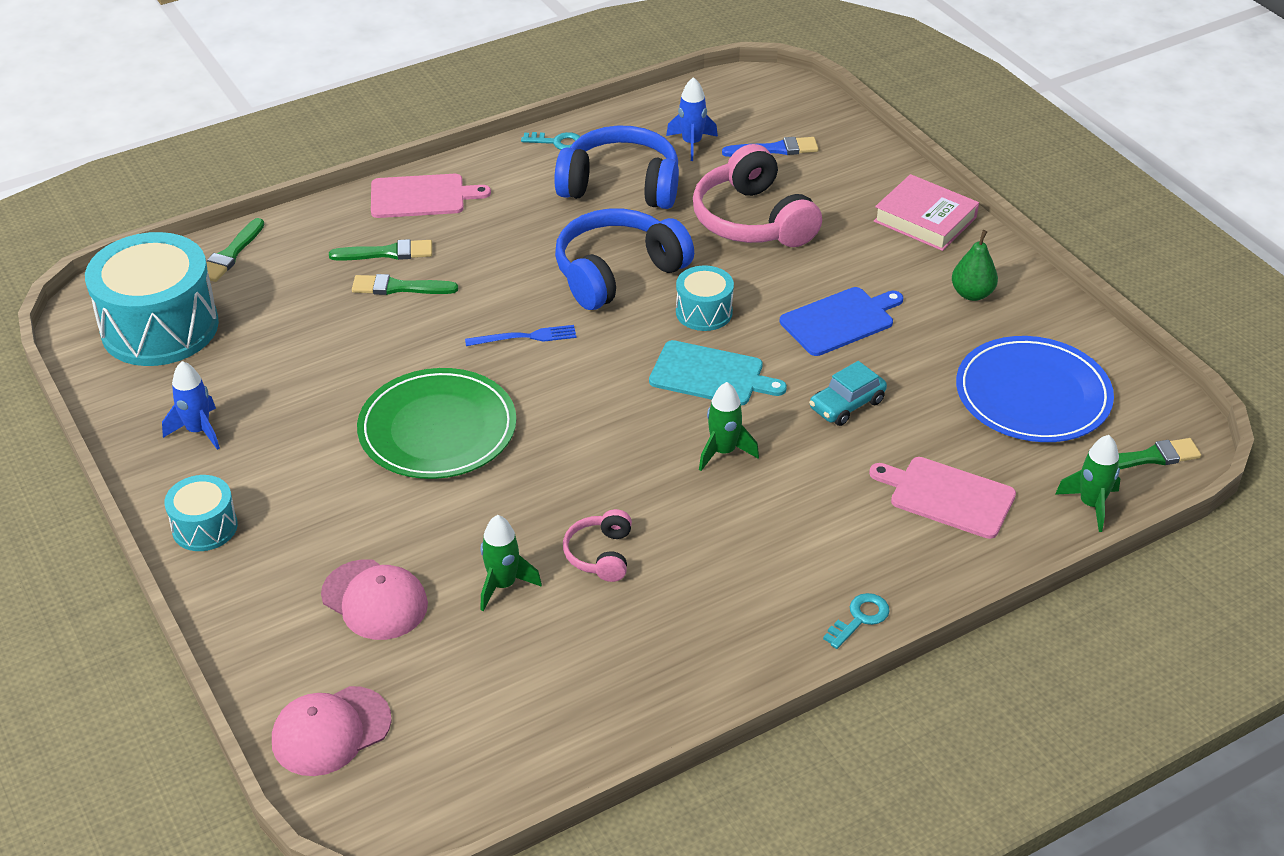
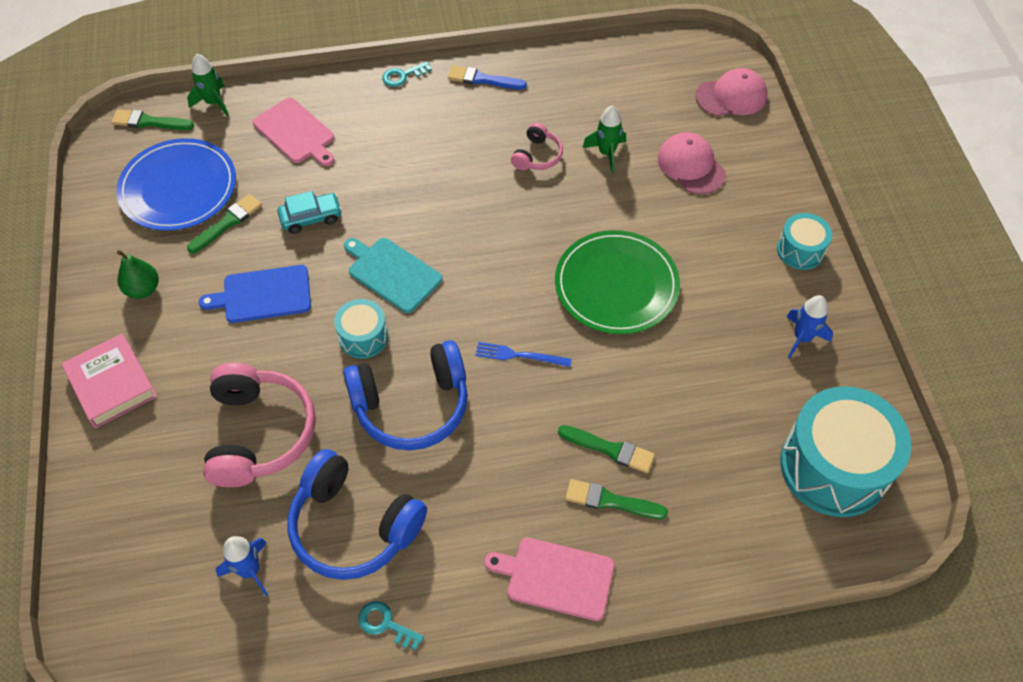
camera: 160 degrees left, 15 degrees up
(230, 254) = (763, 550): green brush -> green brush (227, 223)
(723, 452) = (419, 206): green rocket -> none
(775, 149) = (174, 531): blue brush -> blue brush (483, 79)

